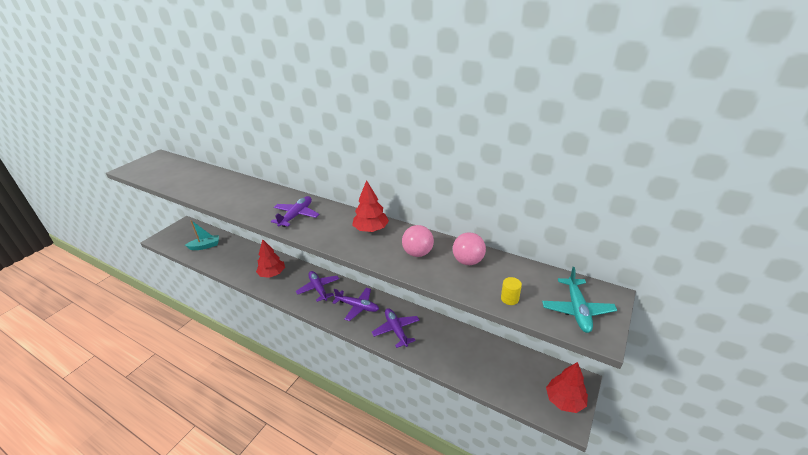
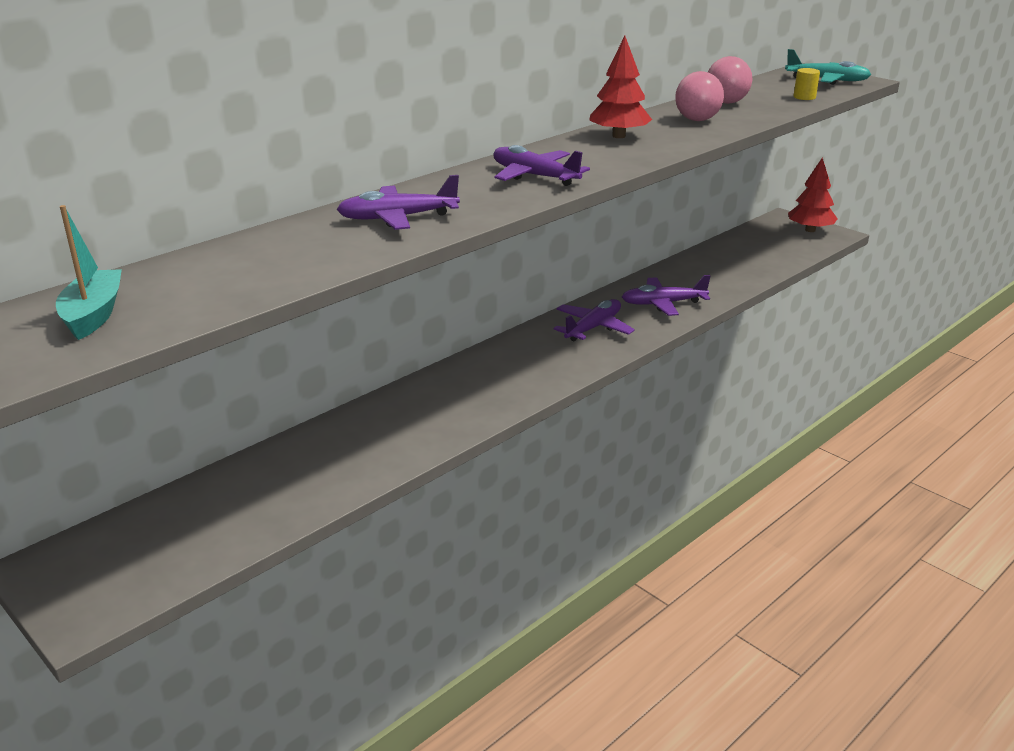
camera: 75 degrees left, 5 degrees down
(205, 246) = (225, 514): turquoise boat -> turquoise boat (94, 315)
(272, 274) = (436, 409): red tree -> none
(318, 288) = (521, 360): purple plane -> purple plane (397, 218)

